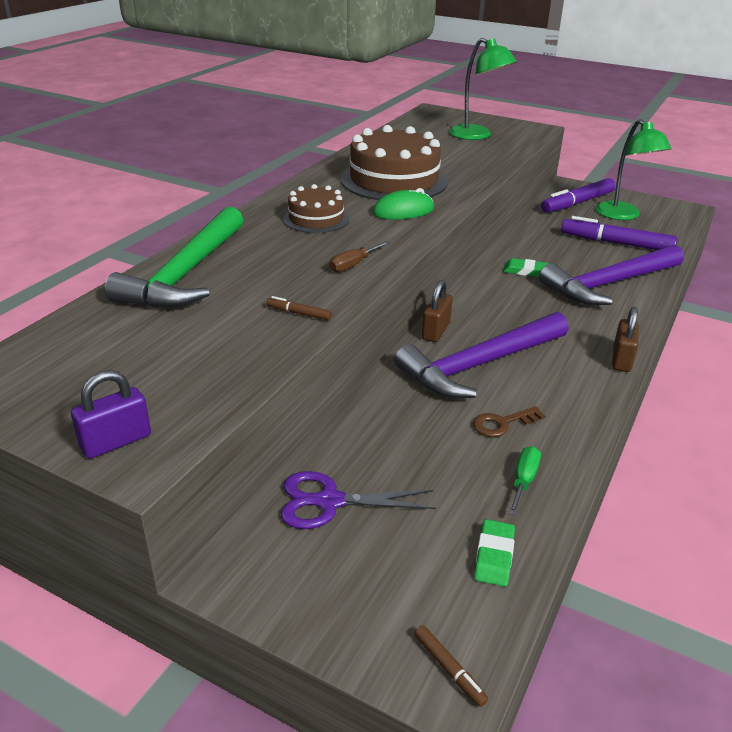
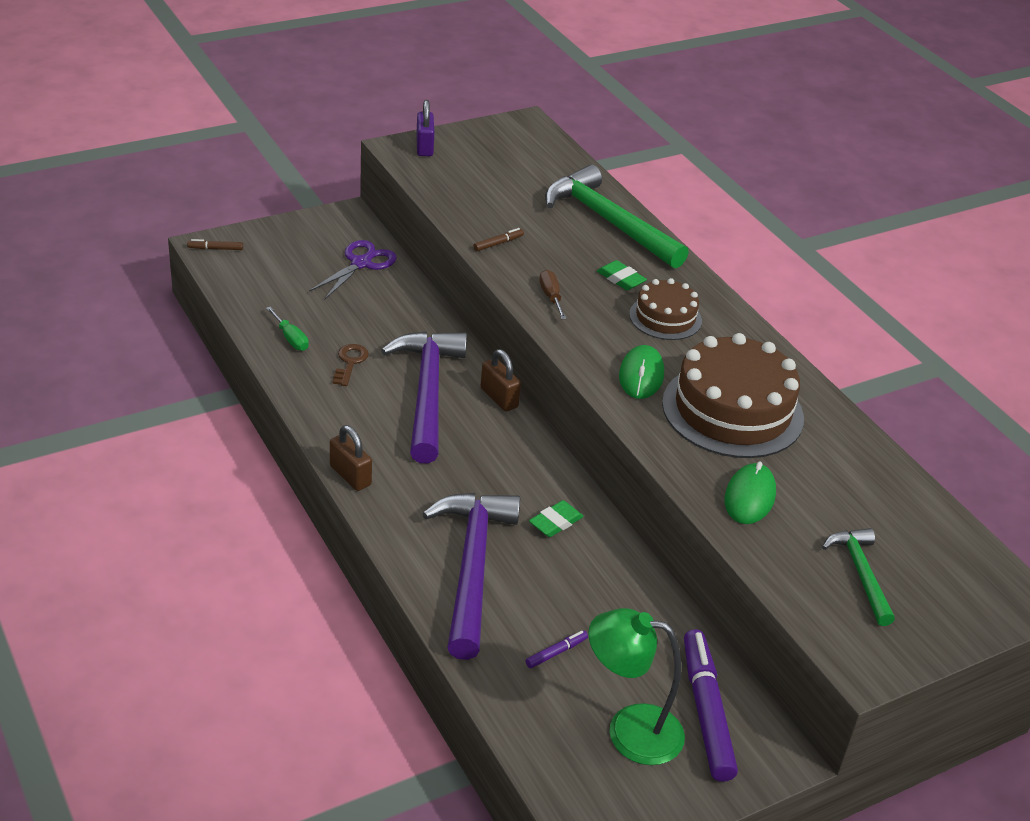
camera: 120 degrees right, 5 degrees up
(467, 164) = (749, 497): none -> green mouse
(477, 136) = (860, 574): green lamp -> green hammer
(494, 556) = (254, 295): green eraser -> green eraser (621, 279)
(616, 243) = (556, 652): purple marker -> purple marker, size x0.43

